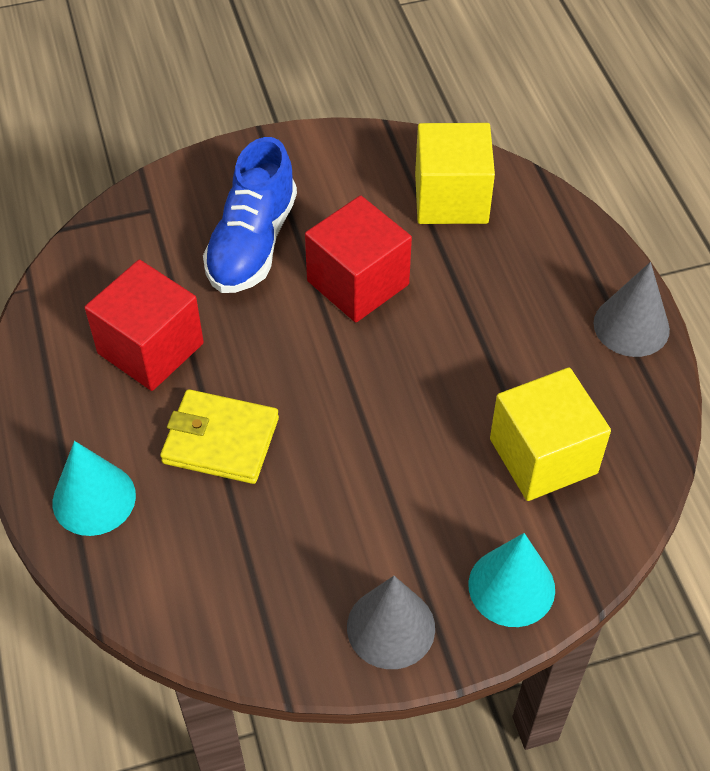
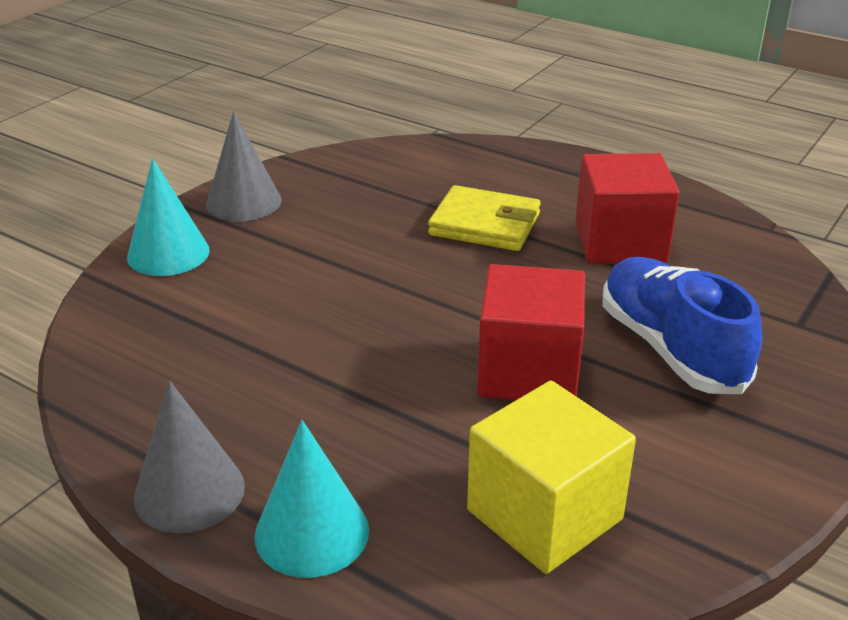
camera: 140 degrees right, 20 degrees down
(94, 499) = (521, 167): turquoise cone -> turquoise cone (312, 532)
(220, 440) = (485, 224): yellow wallet -> yellow wallet turned 45 degrees clockwise
(543, 456) = (205, 335): yellow cube -> none

